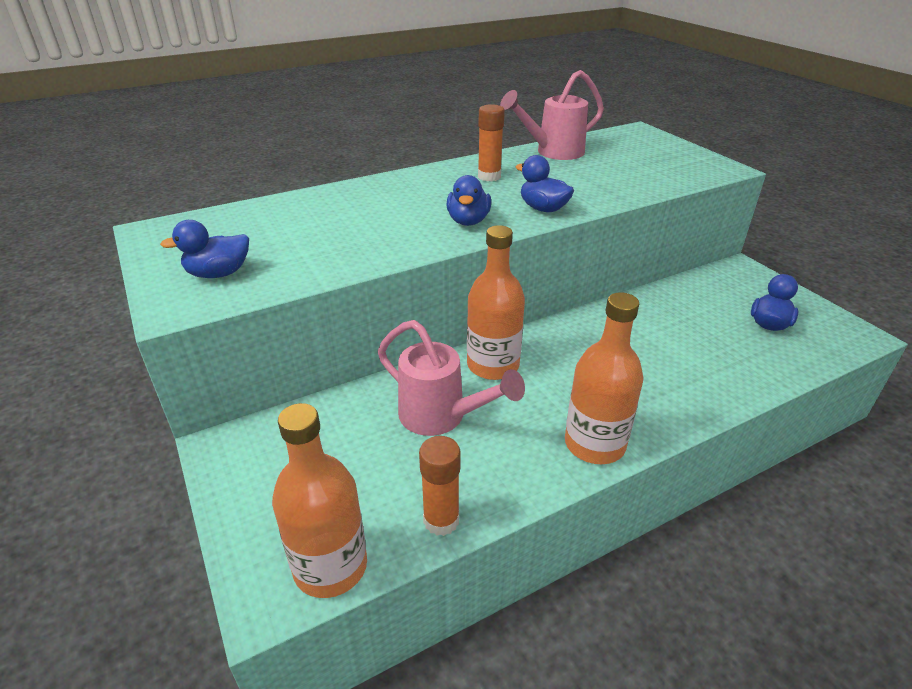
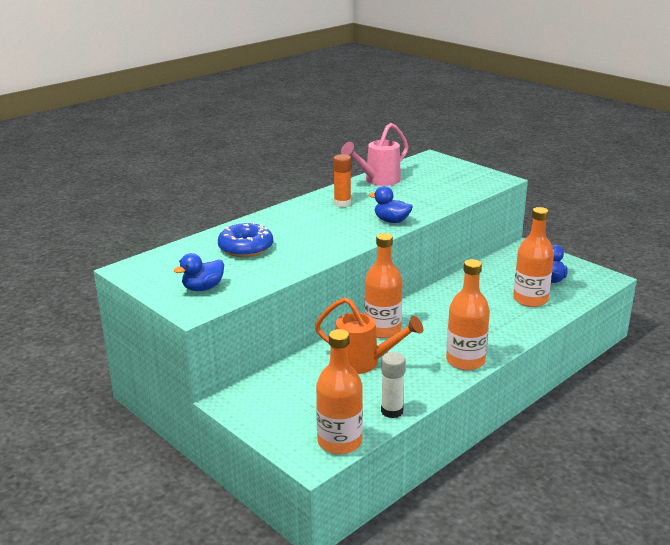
camera: 15 degrees left, 10 degrees down
(322, 221) = (246, 248): none -> blue donut
(441, 520) = (392, 411): orange glue stick -> white glue stick
(442, 417) = (364, 363): pink watering can -> orange watering can
(468, 221) = (346, 235): blue duck -> none
(728, 352) = (530, 299): none -> orange bottle

